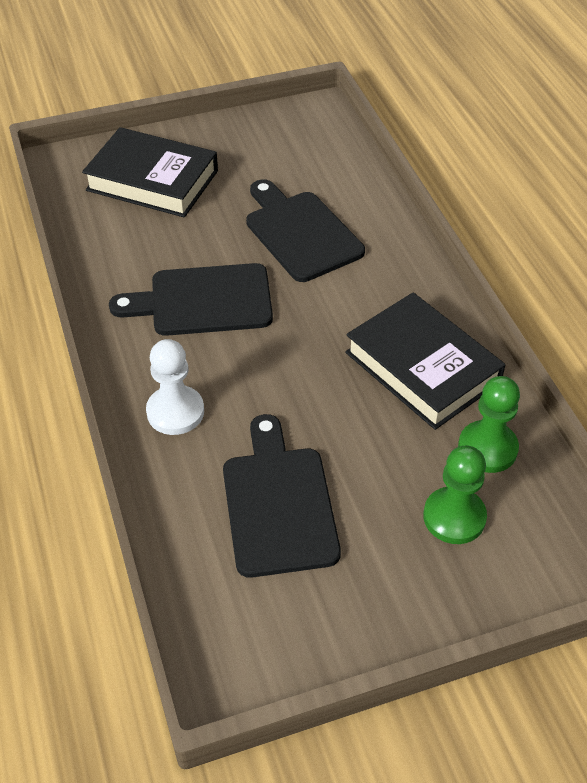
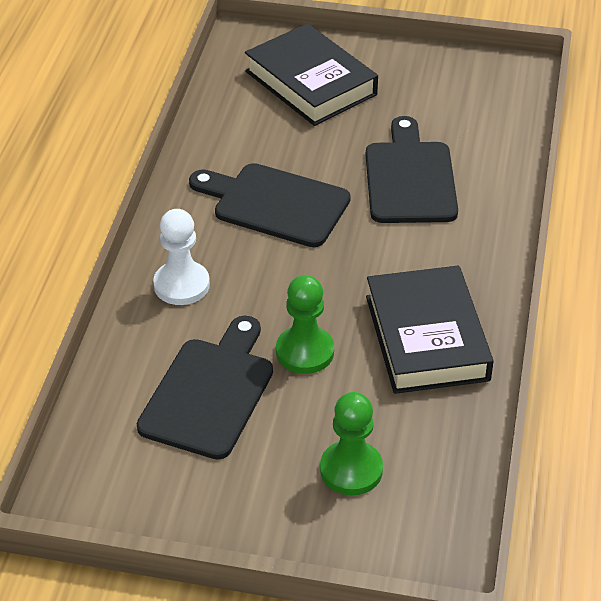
camera: 30 degrees right, 5 degrees down
(487, 448) = (429, 429): green pawn -> green pawn (305, 352)

